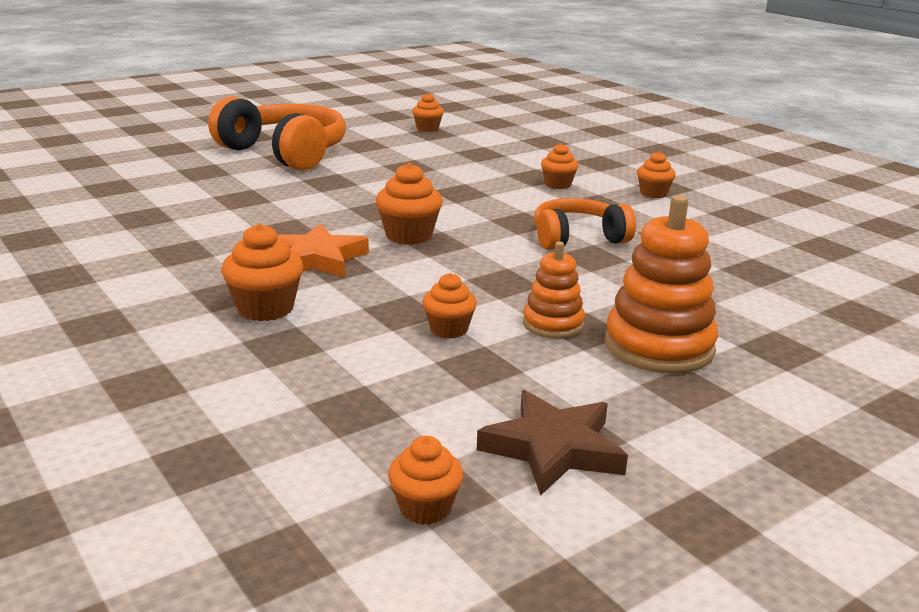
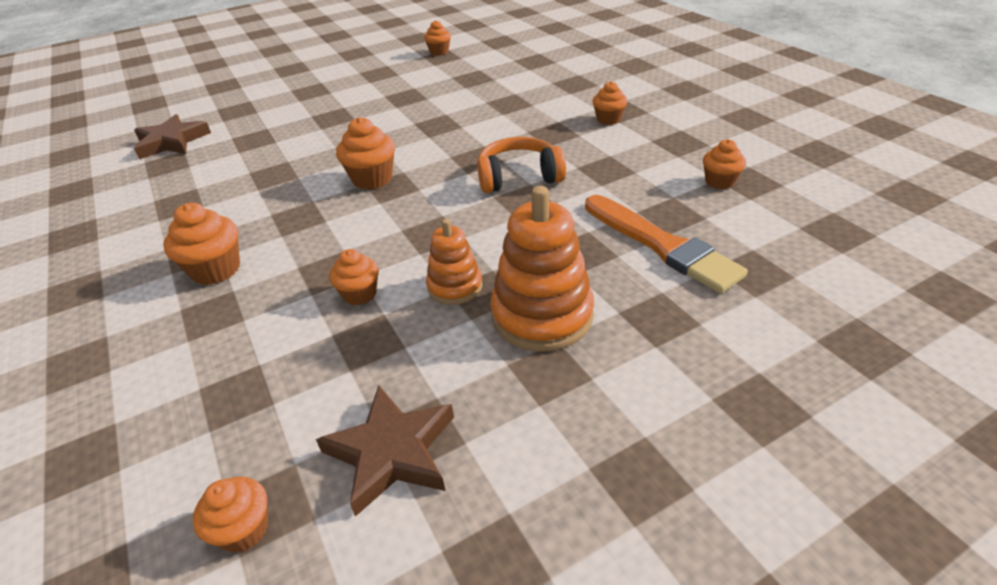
camera: 10 degrees right, 15 degrees up
(137, 197) = (171, 142): none -> brown star
(284, 153) = (309, 86): orange headphones -> none
(316, 259) = (283, 209): orange star -> none
(558, 185) = (526, 112): orange cupcake -> orange cupcake (720, 182)
(757, 294) = (661, 245): none -> orange brush

